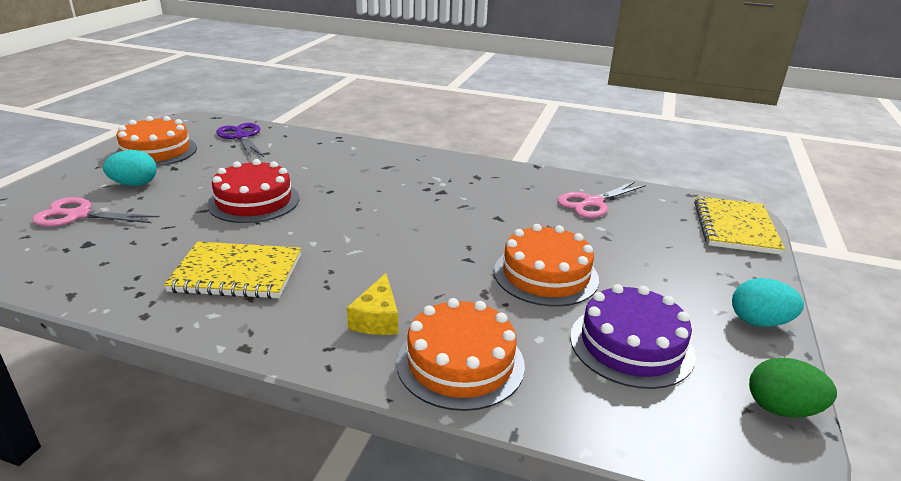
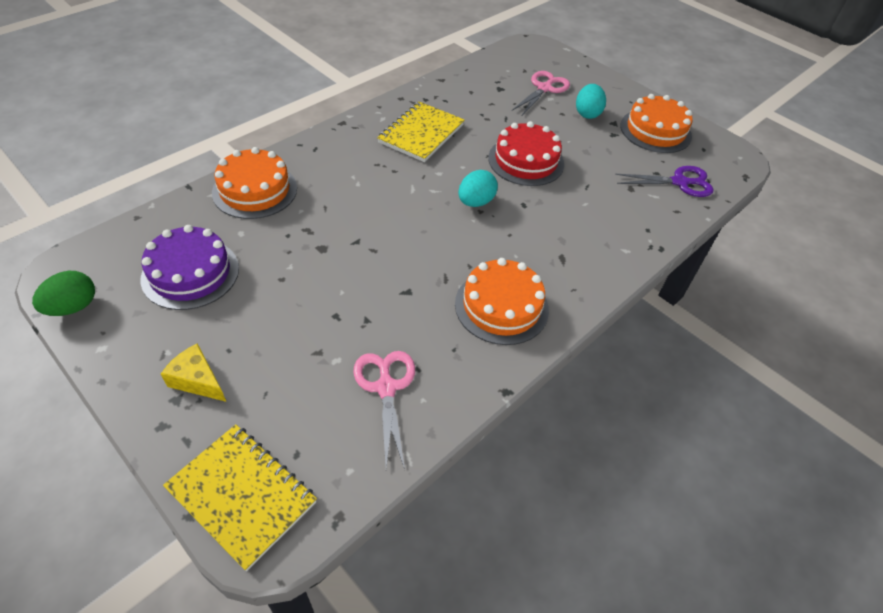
camera: 115 degrees right, 20 degrees up
(377, 319) = (324, 173): yellow cheese -> yellow cheese (197, 380)
(545, 275) = (300, 275): orange cake -> orange cake (501, 306)
(759, 322) = (130, 370): turquoise egg -> turquoise egg (475, 202)

